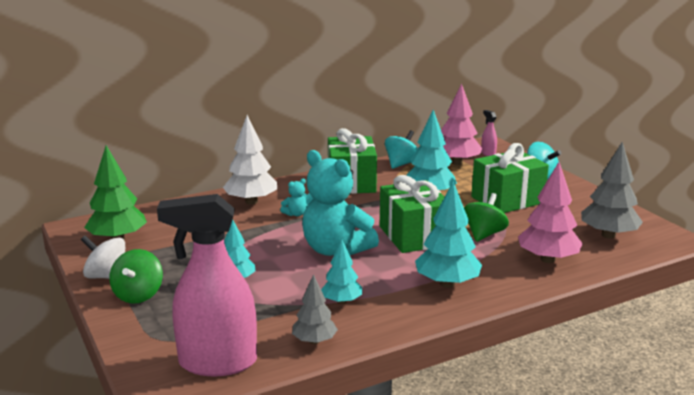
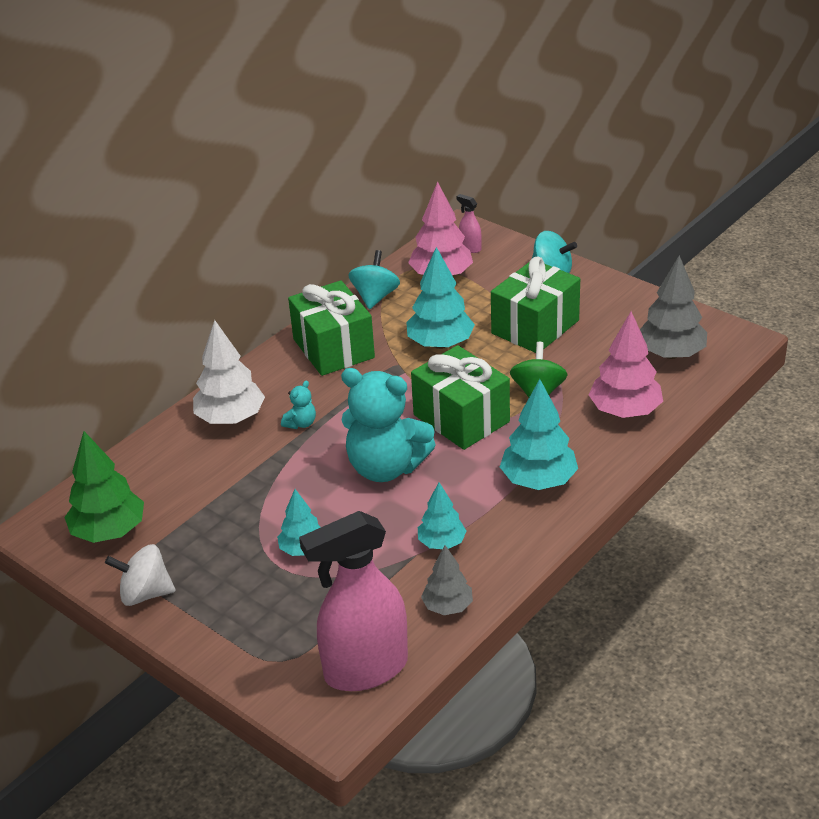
camera: 20 degrees left, 15 degrees up
(138, 295) = (206, 608): green spinning top -> none

